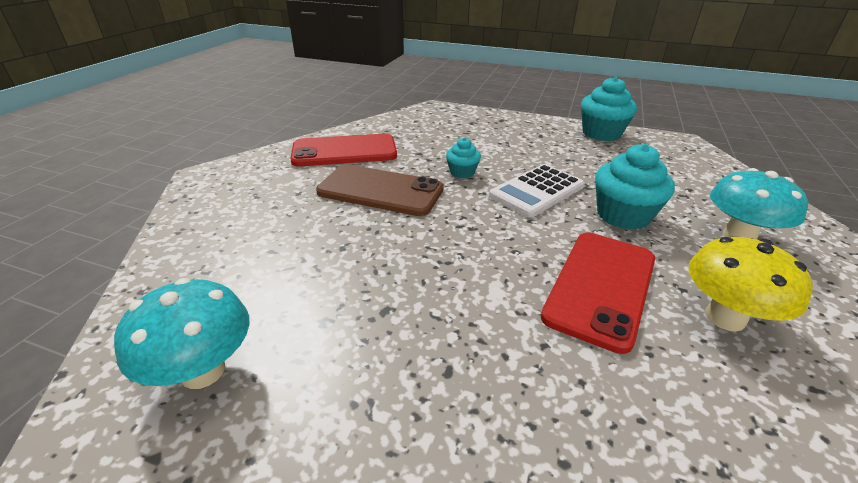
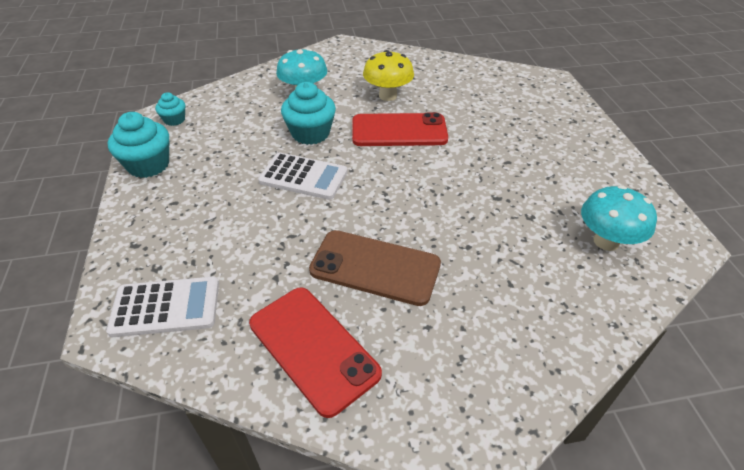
camera: 120 degrees left, 10 degrees up
(380, 191) = (375, 267): brown phone -> brown phone turned 60 degrees counterclockwise
(434, 121) = (166, 307): none -> white calculator
(462, 172) = (299, 228): turquoise cupcake -> turquoise cupcake (174, 120)

